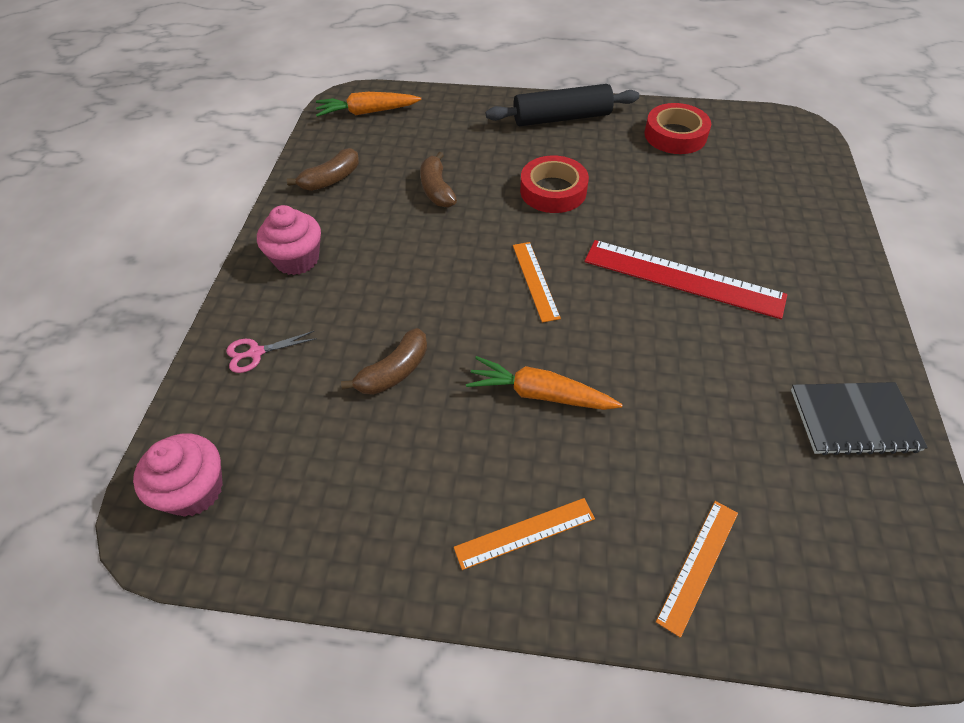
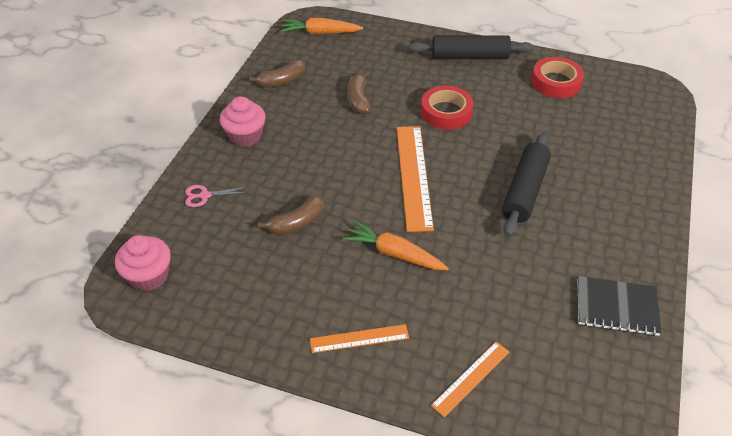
camera: 10 degrees right, 5 degrees down
(535, 280) = (413, 176): orange ruler -> orange ruler, size x1.80
(682, 278) = (524, 191): red ruler -> black rolling pin

